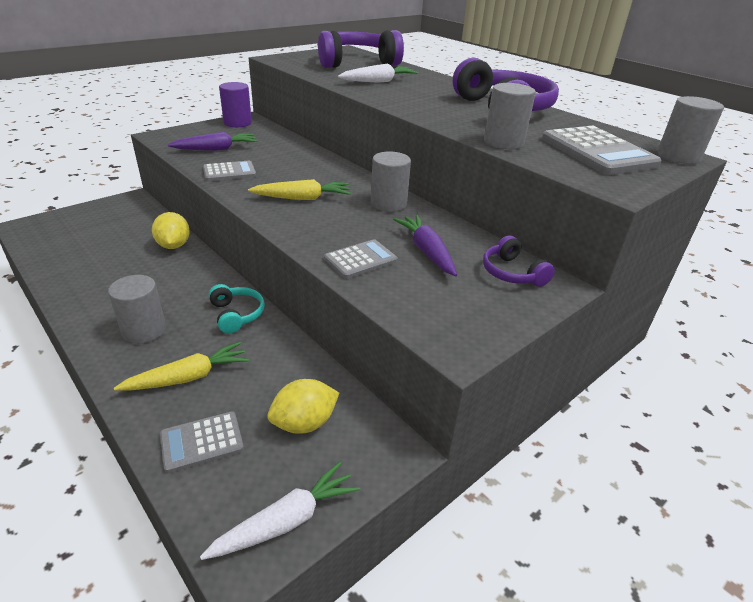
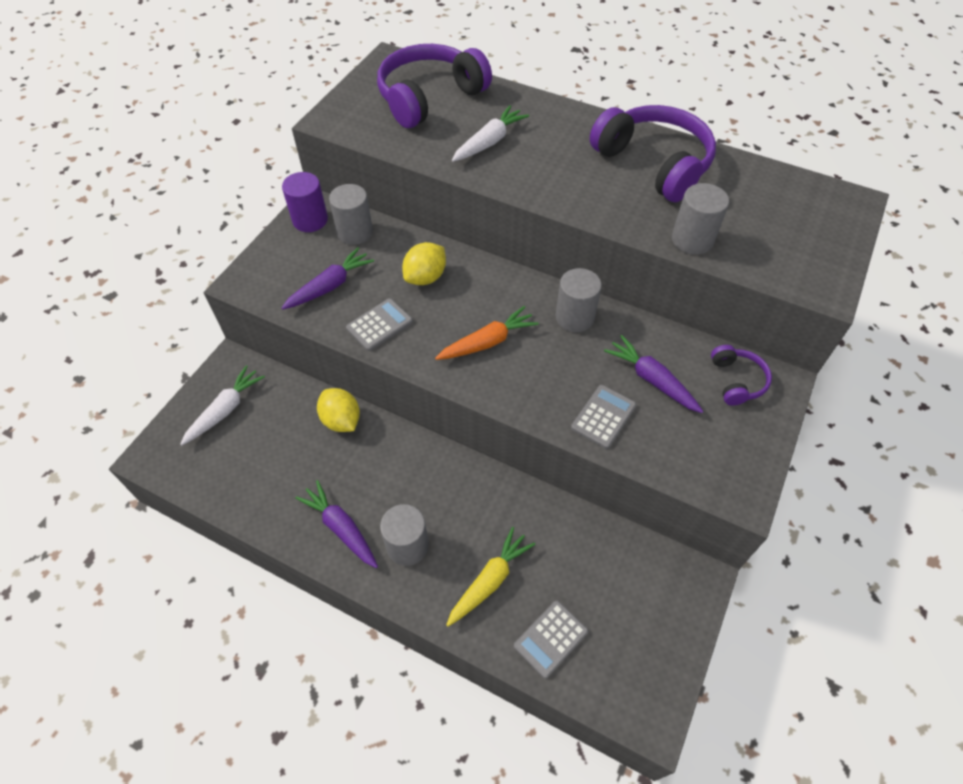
camera: 20 degrees left, 20 degrees up
(105, 303) = (341, 528): none -> purple carrot
(236, 314) = (476, 489): turquoise headphones -> none
(286, 521) = (660, 675): white carrot -> white carrot (225, 410)
(302, 198) = (487, 342): yellow carrot -> orange carrot
(304, 423) = (616, 584): yellow lemon -> yellow lemon (425, 277)
(512, 273) = (736, 381): purple headphones -> purple headphones turned 135 degrees counterclockwise
(597, 152) = (780, 224): grey calculator -> none
(678, 156) = (849, 205): grey cylinder -> grey cylinder (355, 232)

